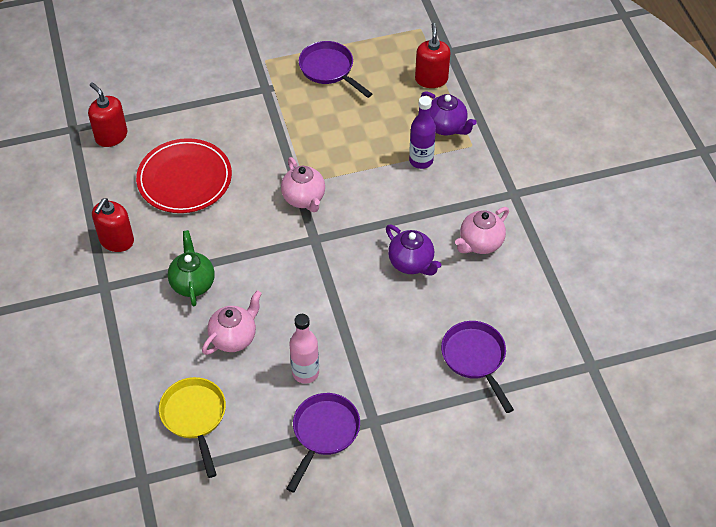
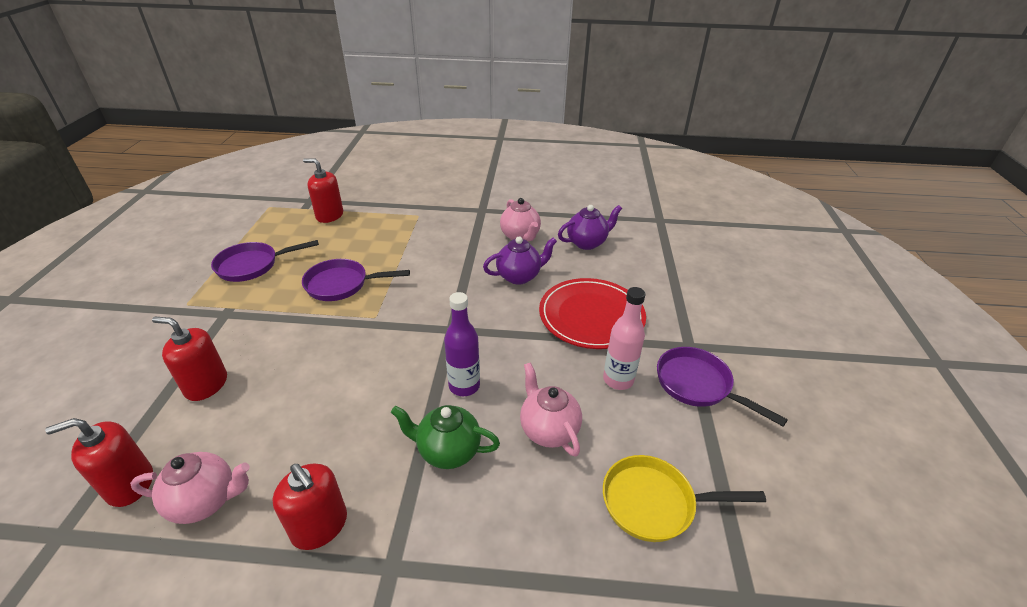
camera: 70 degrees left, 15 degrees down
(184, 179) = (281, 417): red plate -> red plate (591, 316)
(195, 122) = (206, 385): none -> red soap dispenser
(304, 198) = (395, 323): pink teapot -> pink teapot (205, 501)
(421, 160) = (411, 243): purple bottle -> purple bottle (464, 386)
(446, 127) = (387, 221): purple teapot -> purple teapot (587, 243)
(475, 359) = (636, 269): purple pan -> purple pan (342, 285)

